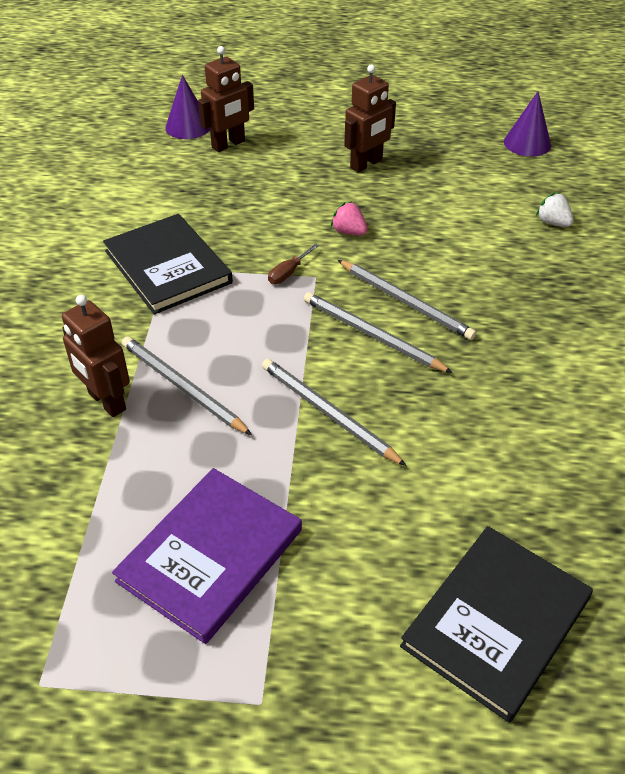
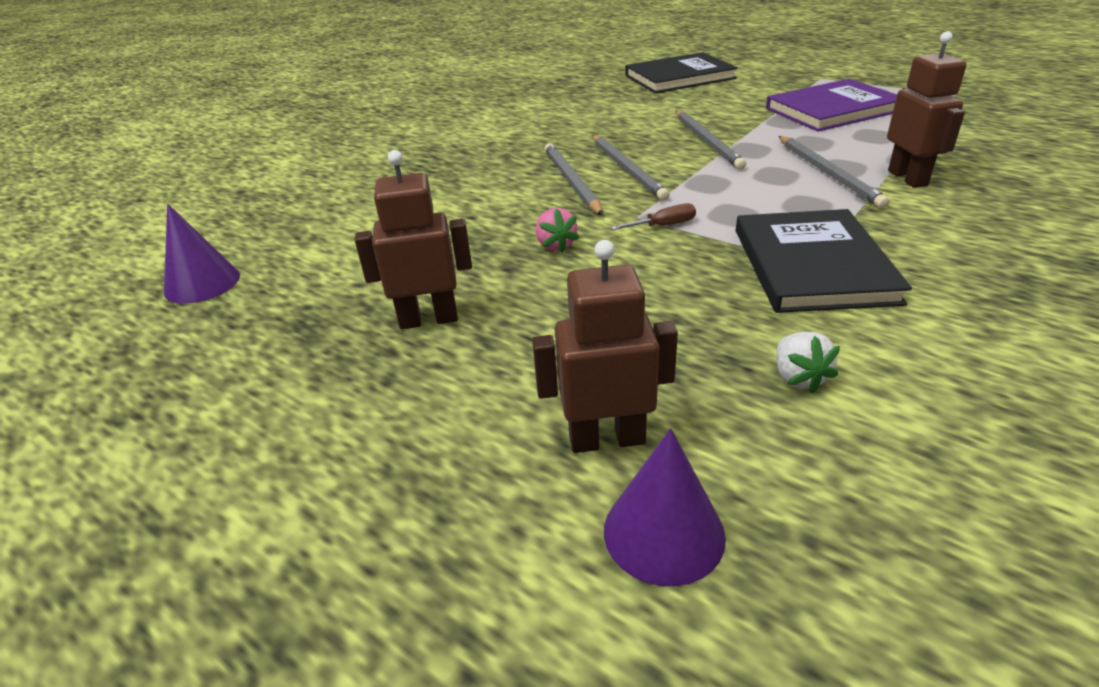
camera: 145 degrees left, 10 degrees down
(553, 222) = (347, 203): white strawberry -> white strawberry (798, 378)

